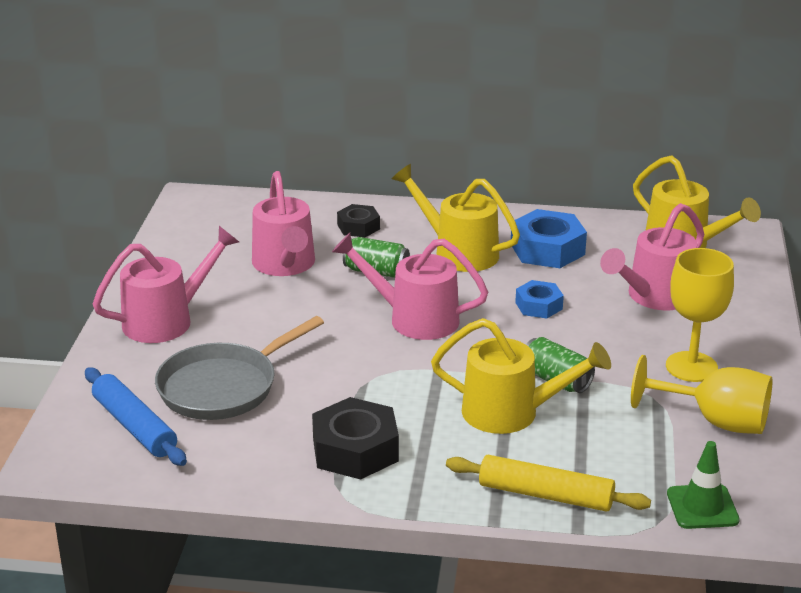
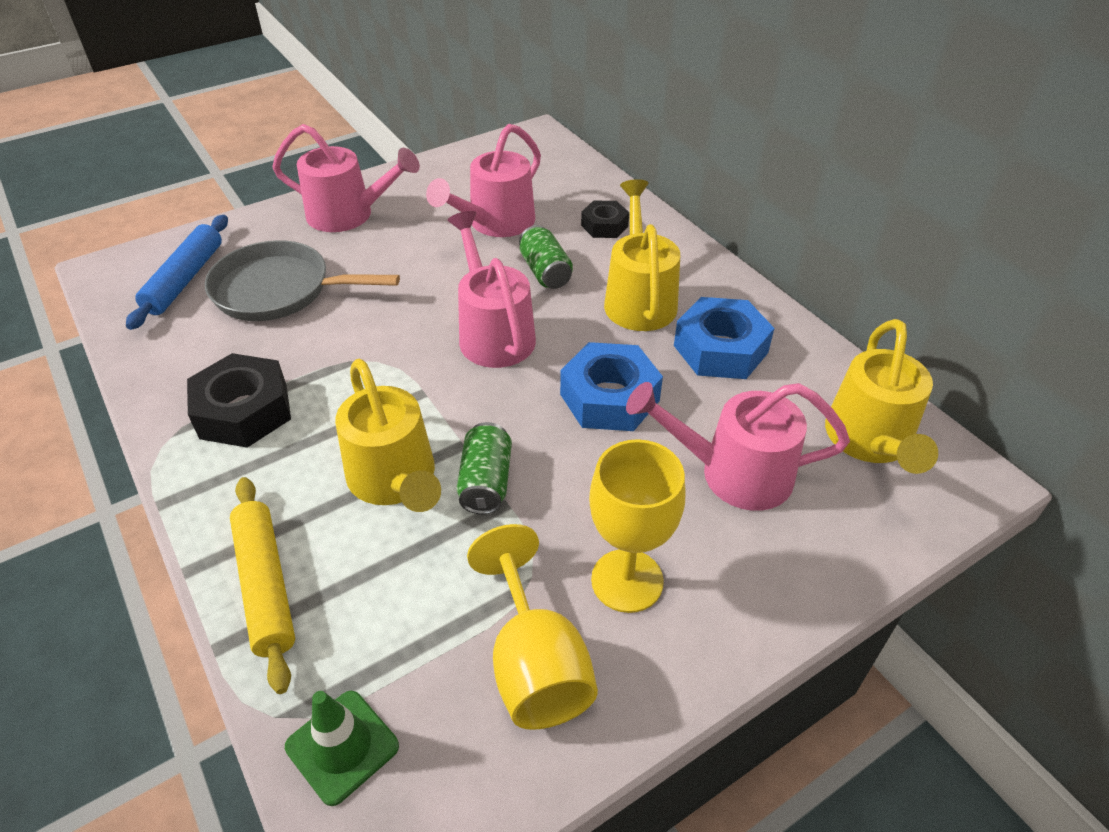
camera: 50 degrees right, 15 degrees up
(538, 306) = (609, 397): blue nut -> blue nut, size x1.69

